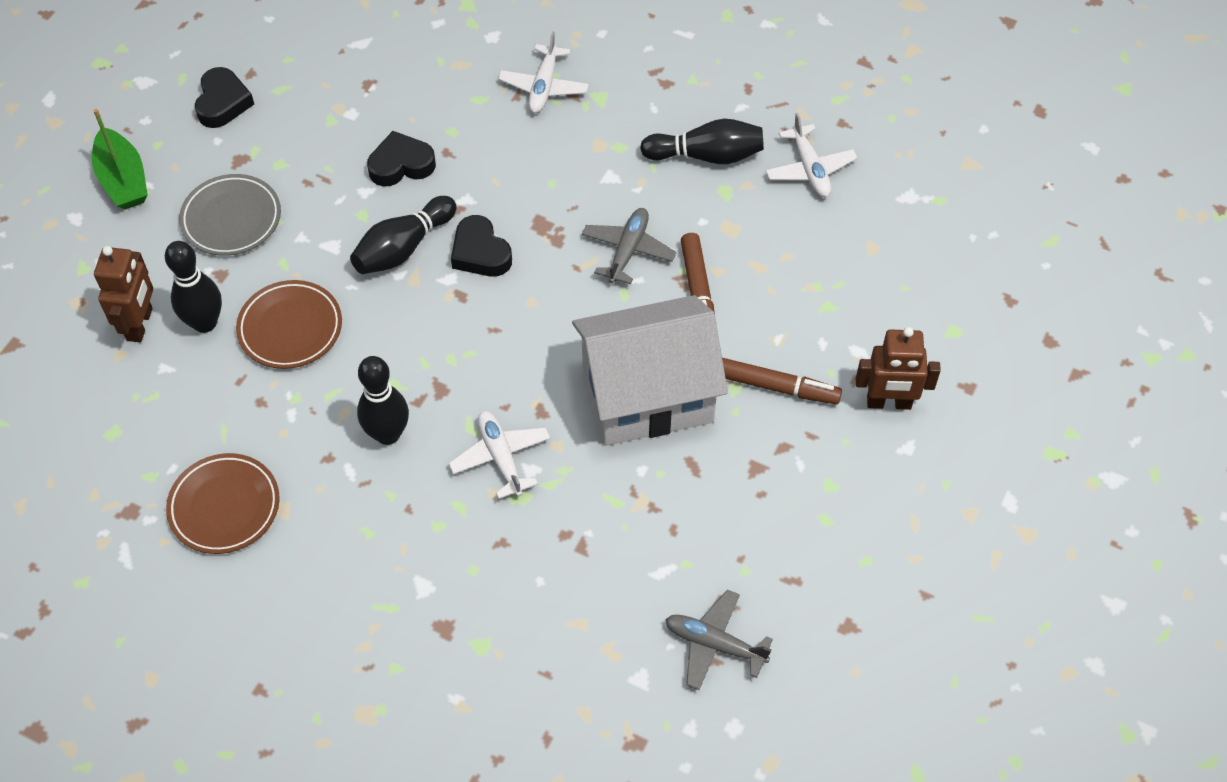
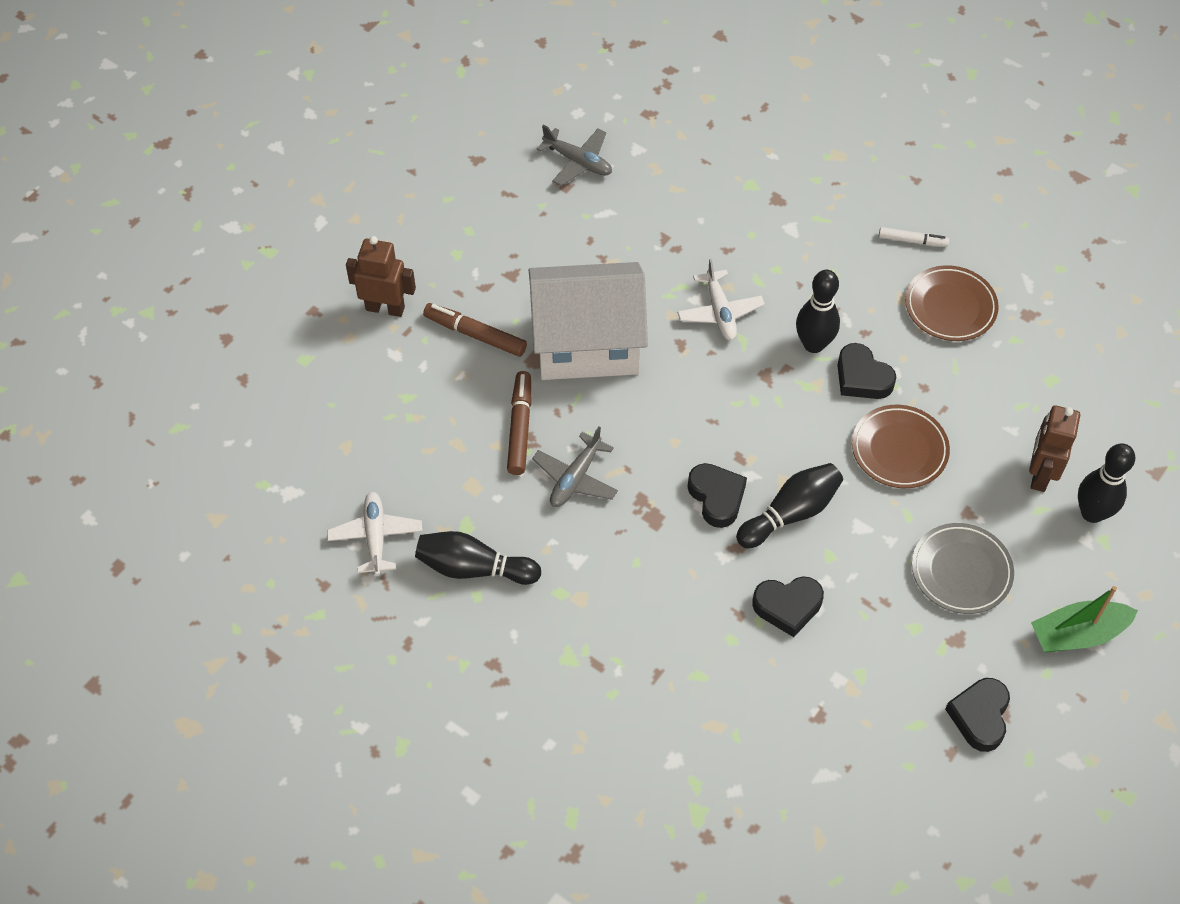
camera: 170 degrees left, 0 degrees up
(123, 180) = (1077, 634): green boat -> green boat turned 90 degrees counterclockwise
(205, 323) = (979, 467): black bowling pin -> black bowling pin (1092, 513)
(267, 592) = (912, 241): none -> white marker
(331, 402) = (862, 377): none -> black heart
(544, 87) = (626, 680): white plane -> none

